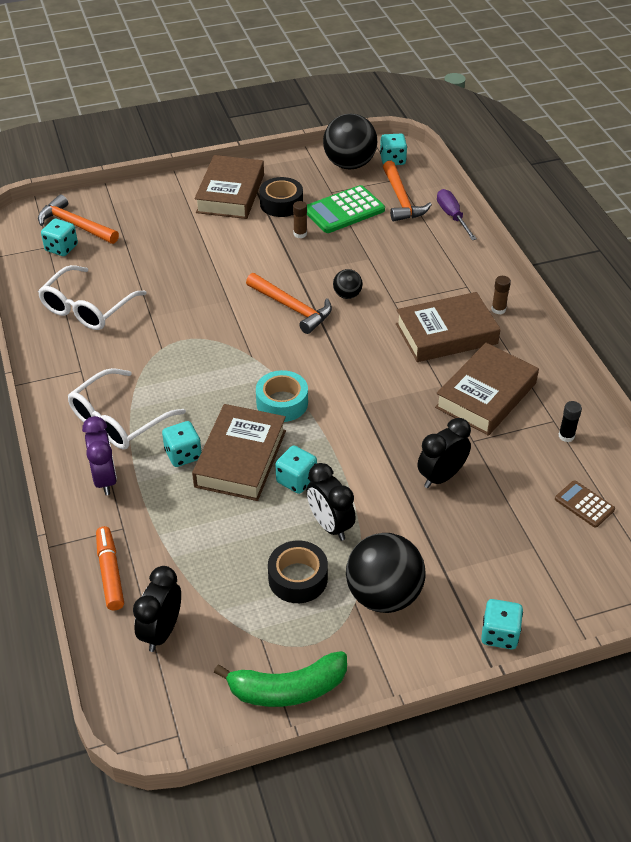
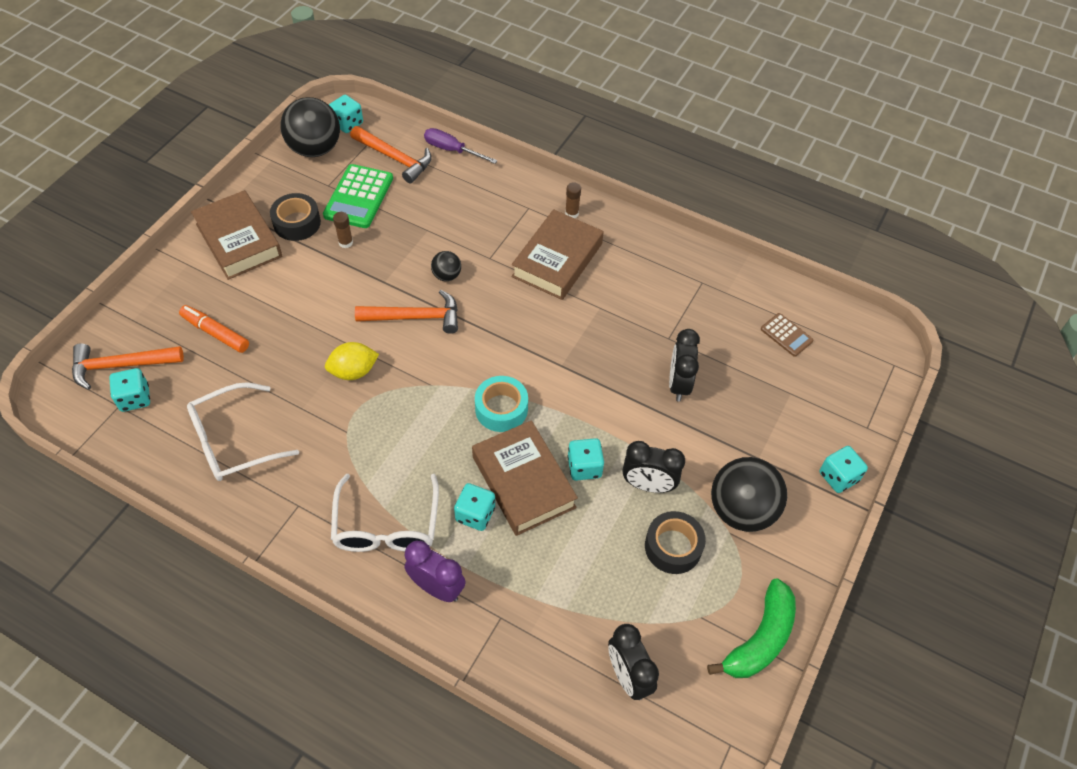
camera: 45 degrees left, 10 degrees up
(87, 308) = (233, 441): white glasses -> white glasses turned 75 degrees clockwise
(110, 573) = (535, 663): orange marker -> orange marker (215, 333)
(209, 315) = (353, 371): none -> yellow lemon
(486, 395) = (638, 294): brown book -> none
(566, 436) = (722, 289): black glue stick -> none
(584, 504) = (786, 335): brown calculator -> brown calculator turned 135 degrees counterclockwise

